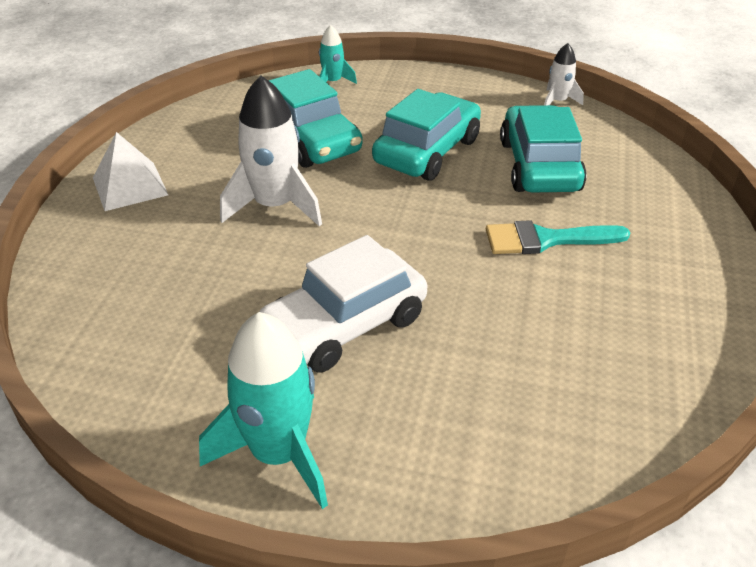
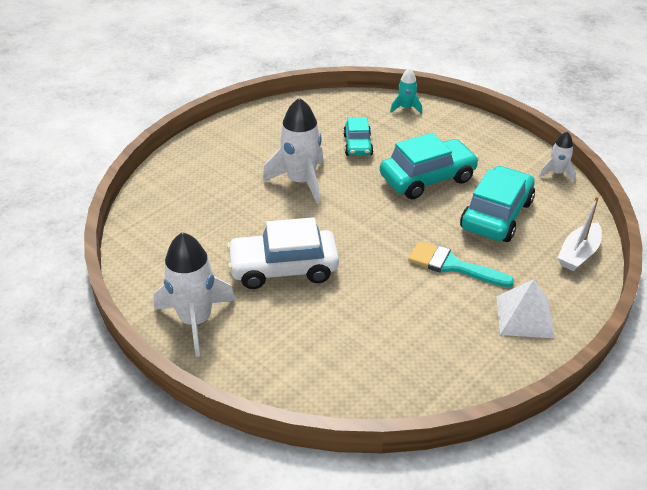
camera: 30 degrees right, 0 degrees up
(130, 186) = (228, 140): white pyramid -> white pyramid (524, 316)
(279, 453) = (195, 320): turquoise rocket -> white rocket
(311, 140) = (357, 145): turquoise car -> turquoise car, size x0.58
(659, 177) = (578, 254): none -> white boat

